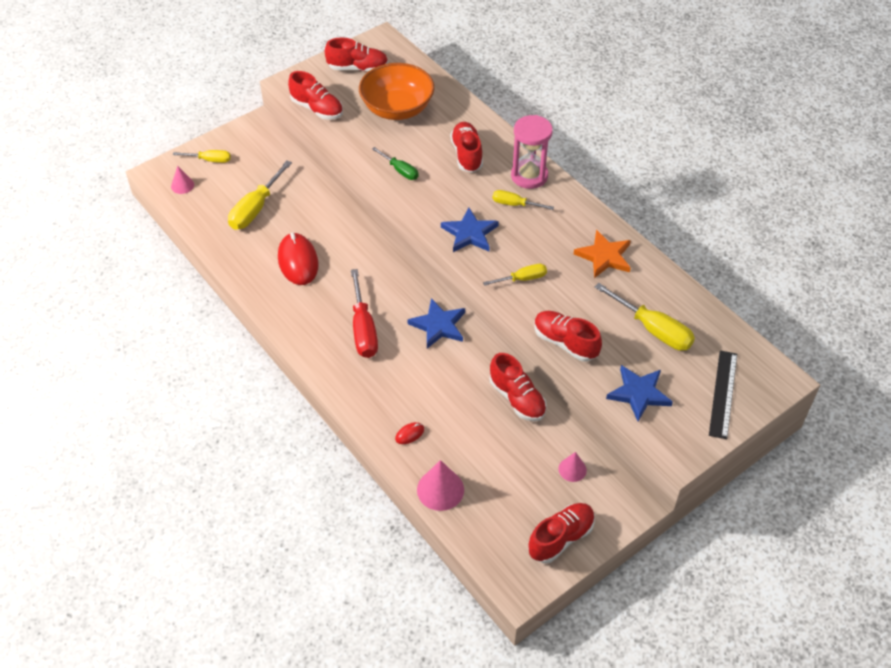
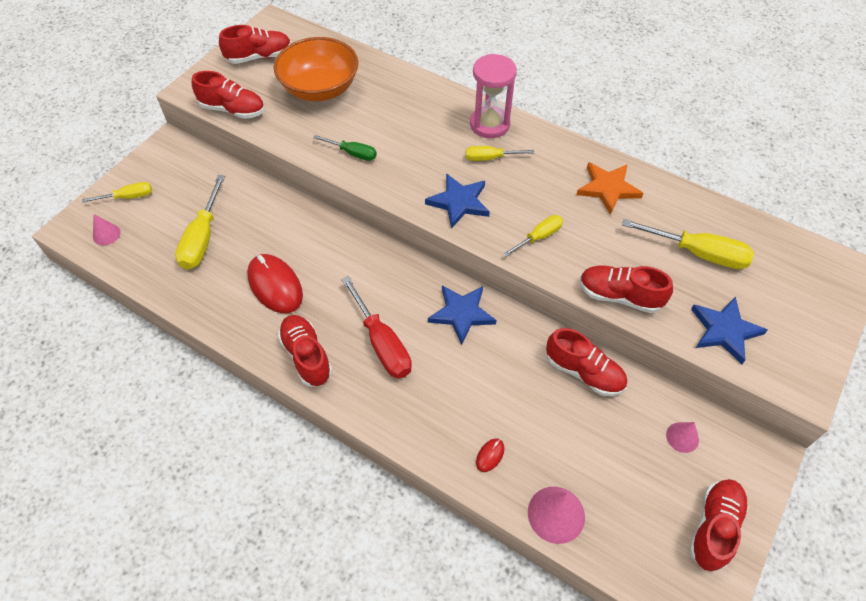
camera: 20 degrees left, 5 degrees up
(467, 155) = (415, 118): red shoe -> red shoe (306, 356)
(723, 394) = (805, 303): black ruler -> none

